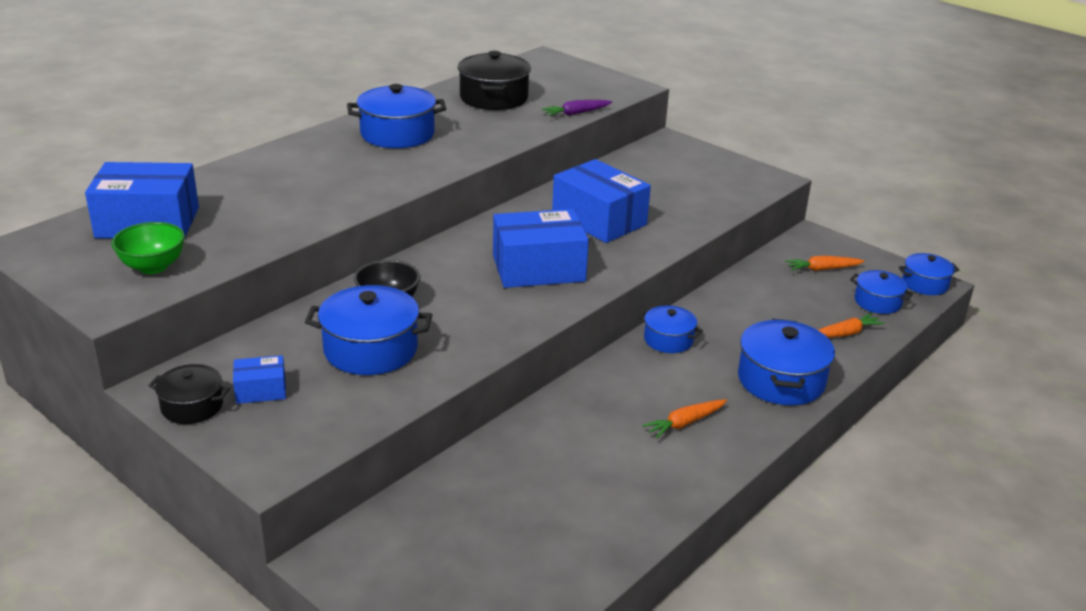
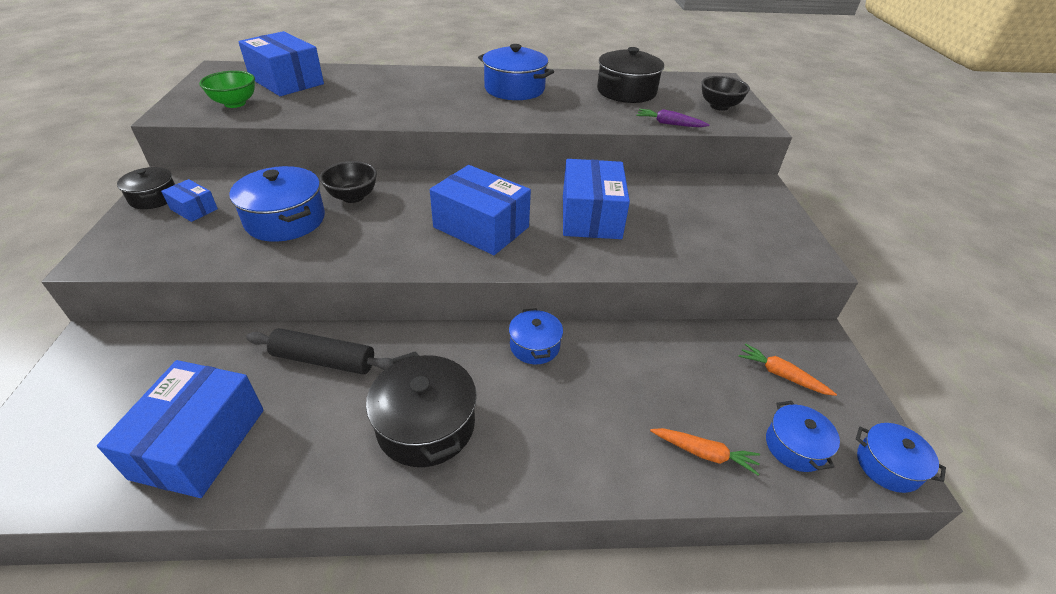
camera: 45 degrees right, 10 degrees up
(547, 439) = (324, 360): none -> black rolling pin
(564, 534) = (199, 443): none -> blue box
(584, 83) = (719, 106): none -> black bowl
(684, 423) = (426, 425): orange carrot -> black pot
(781, 380) = (566, 452): blue pot -> none

